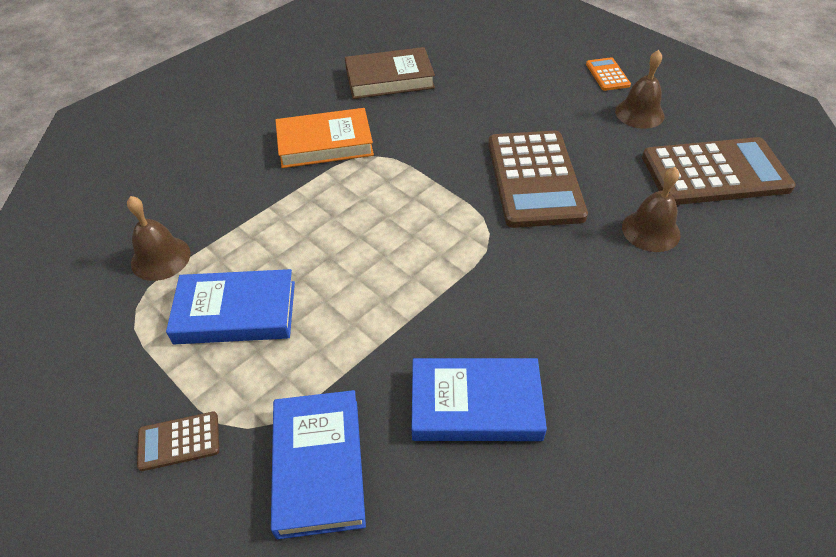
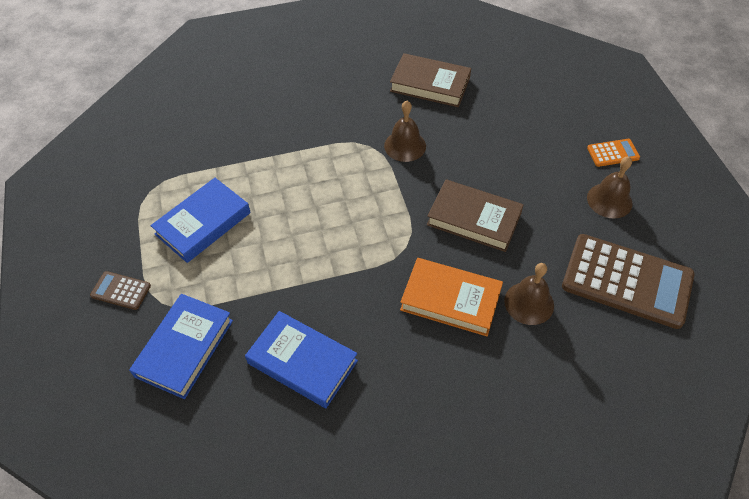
camera: 30 degrees right, 5 degrees up
(160, 258) = (183, 163): brown bell -> brown bell (405, 146)
(235, 312) = (203, 223): blue book -> blue book turned 75 degrees counterclockwise
(325, 144) = (343, 121): orange book -> orange book (450, 300)
(534, 179) = (474, 219): brown calculator -> brown book
(607, 75) = (613, 153): orange calculator -> orange calculator turned 60 degrees clockwise

